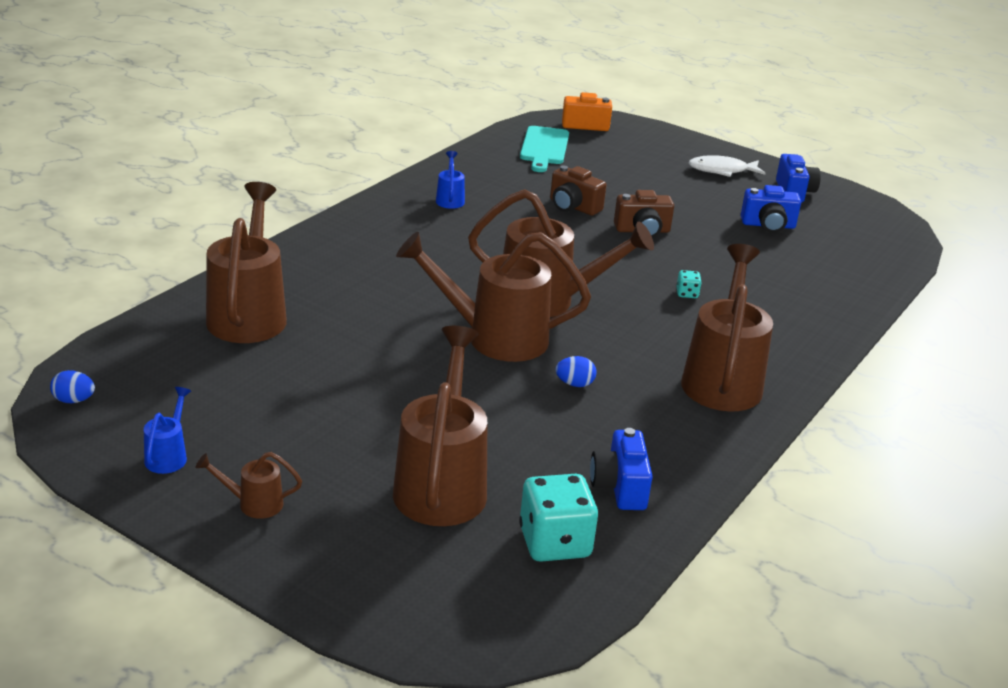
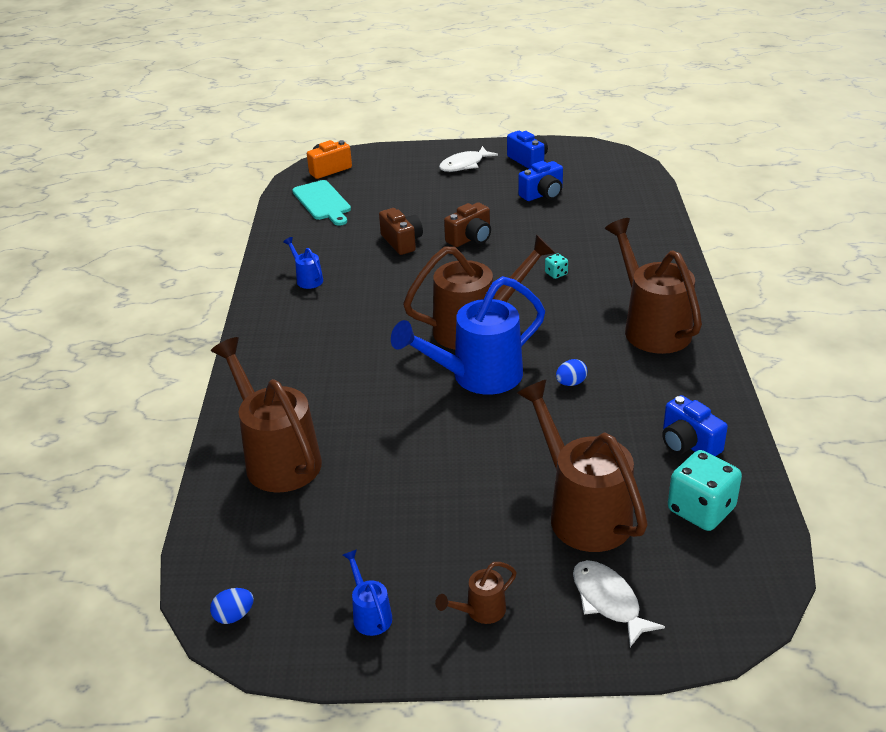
camera: 30 degrees left, 5 degrees up
(368, 559) = (608, 601): none -> white fish
(496, 338) = (478, 376): brown watering can -> blue watering can
(573, 207) = (402, 242): brown camera -> brown camera turned 120 degrees counterclockwise

